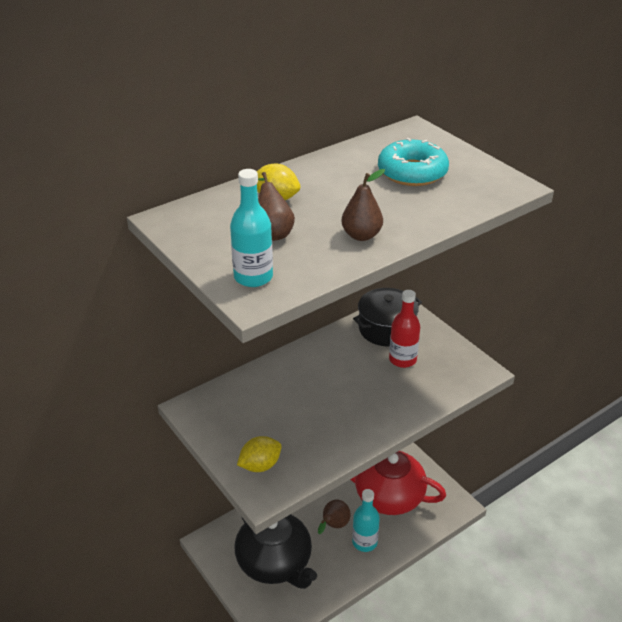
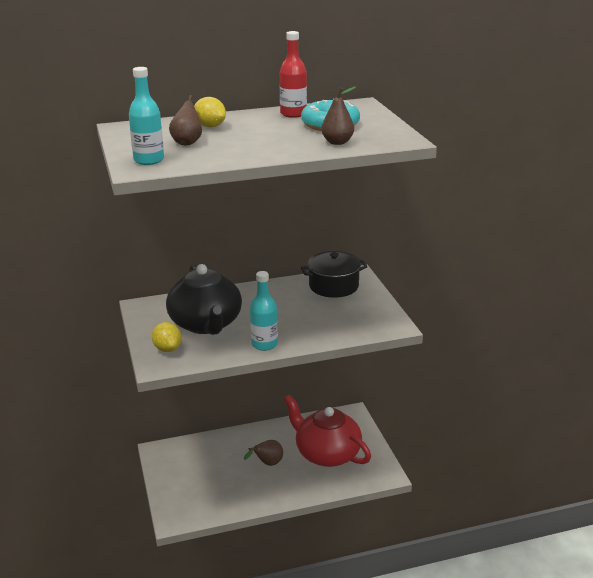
camera: 20 degrees right, 10 degrees down
(260, 465) = (167, 349): yellow lemon -> yellow lemon turned 75 degrees clockwise
(275, 562) = (203, 477): black teapot -> black teapot (206, 324)
(361, 235) = (251, 150): brown pear -> brown pear (337, 142)
(364, 542) = (287, 481): turquoise bottle -> turquoise bottle (264, 344)
(402, 359) = (332, 307): red bottle -> red bottle (293, 114)

